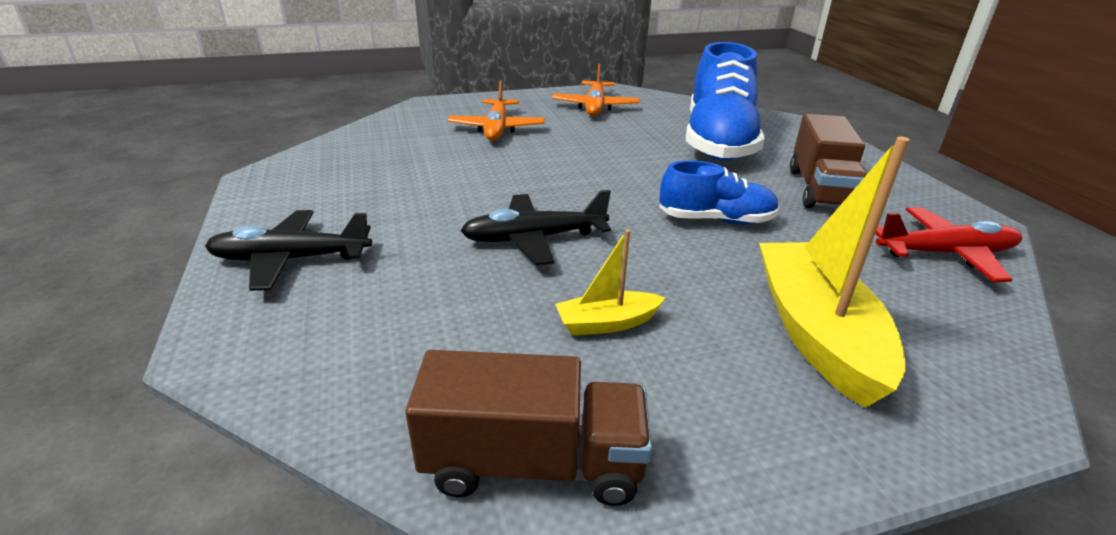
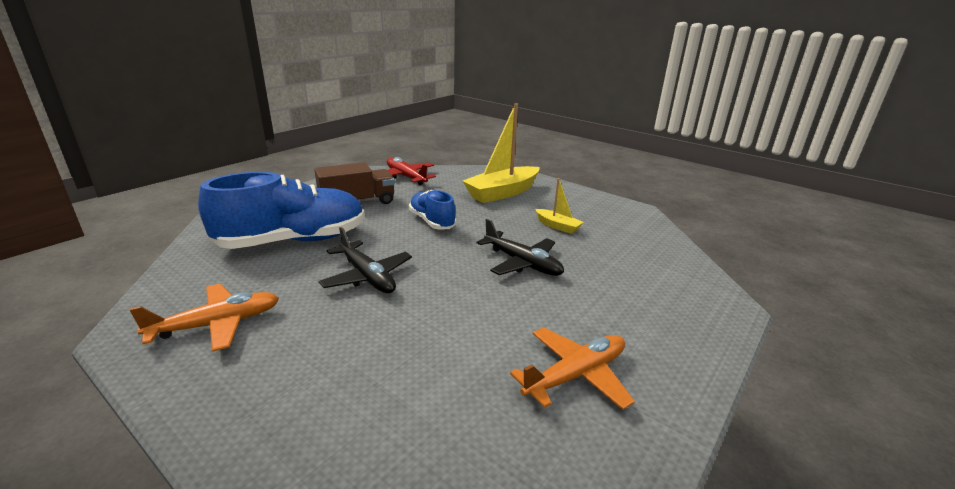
camera: 125 degrees left, 5 degrees down
(290, 259) = (668, 334): black plane -> black plane (367, 276)
(497, 129) = (346, 363): orange plane -> orange plane (576, 375)
(533, 463) = (635, 220): brown truck -> none

